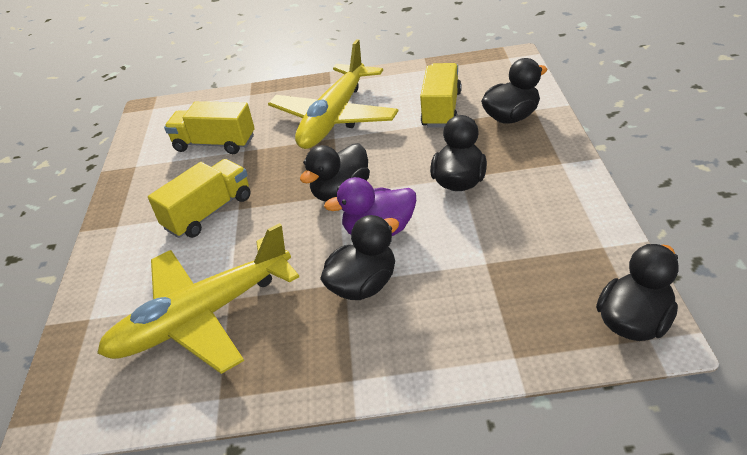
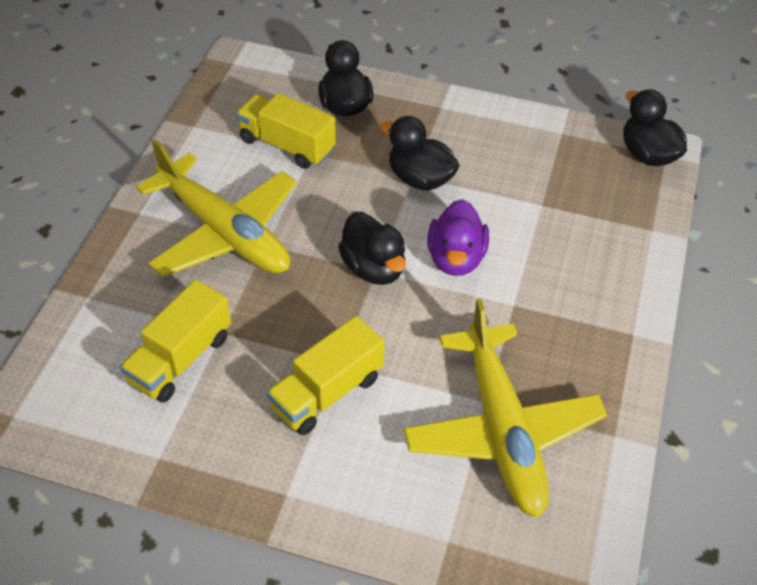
camera: 75 degrees left, 10 degrees up
(209, 212) = (327, 392): yellow truck -> yellow truck turned 105 degrees counterclockwise
(363, 285) = (525, 293): black duck -> none

